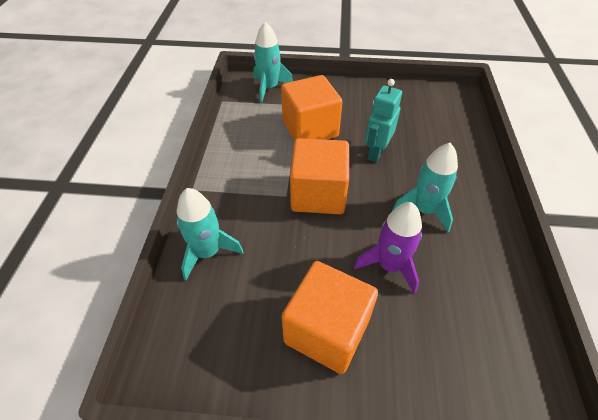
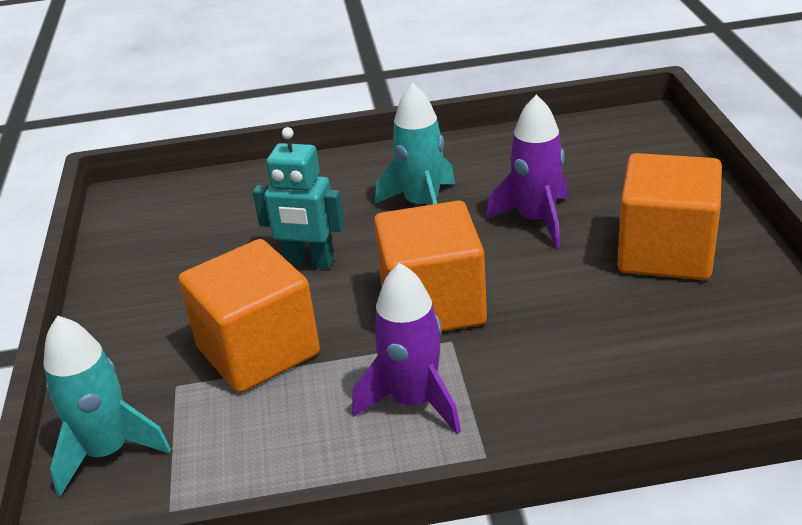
camera: 100 degrees left, 15 degrees down
(208, 252) = (622, 398): turquoise rocket -> none
(250, 173) = (414, 401): none -> purple rocket

